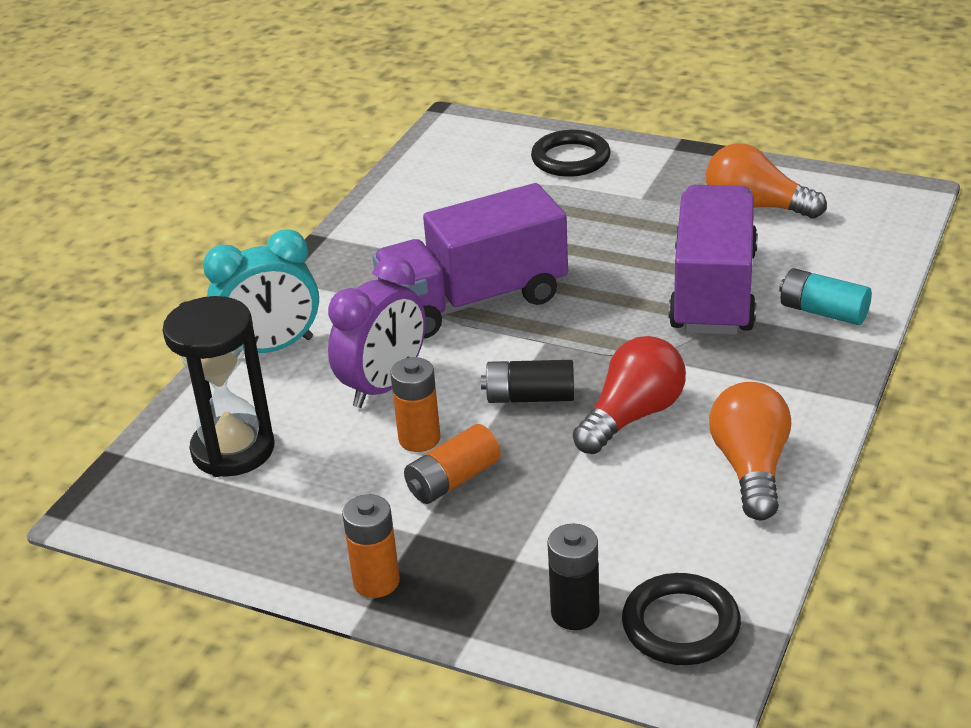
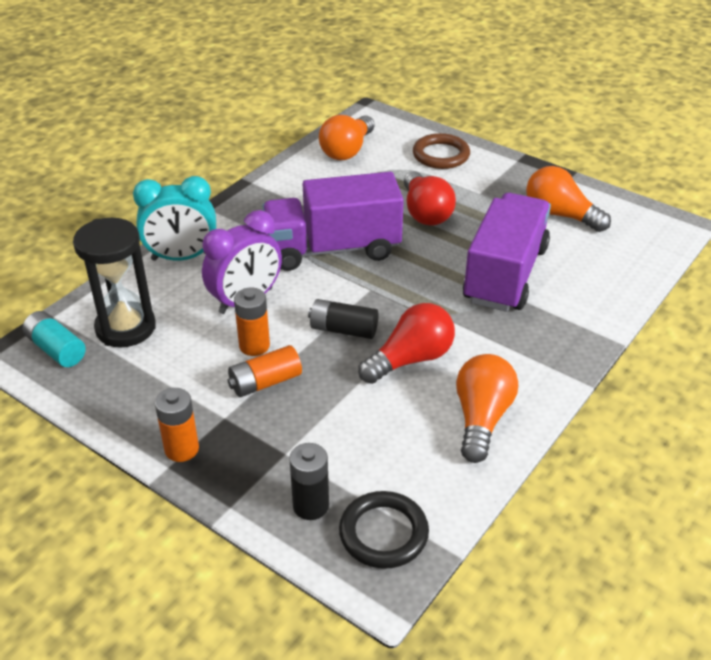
camera: 10 degrees right, 5 degrees up
(442, 174) = (347, 150): none -> orange light bulb
(570, 159) = (441, 155): black ring -> brown ring
(579, 234) = (425, 212): none -> red light bulb
(823, 312) = (580, 305): turquoise battery -> turquoise battery (56, 349)

